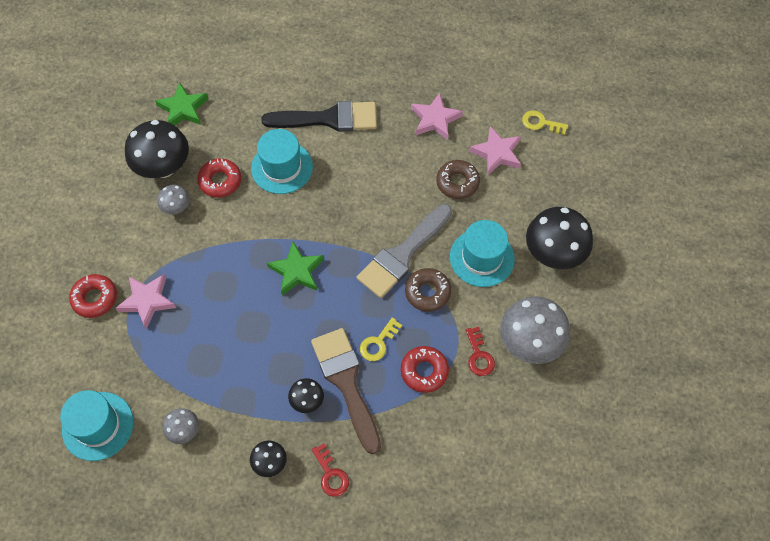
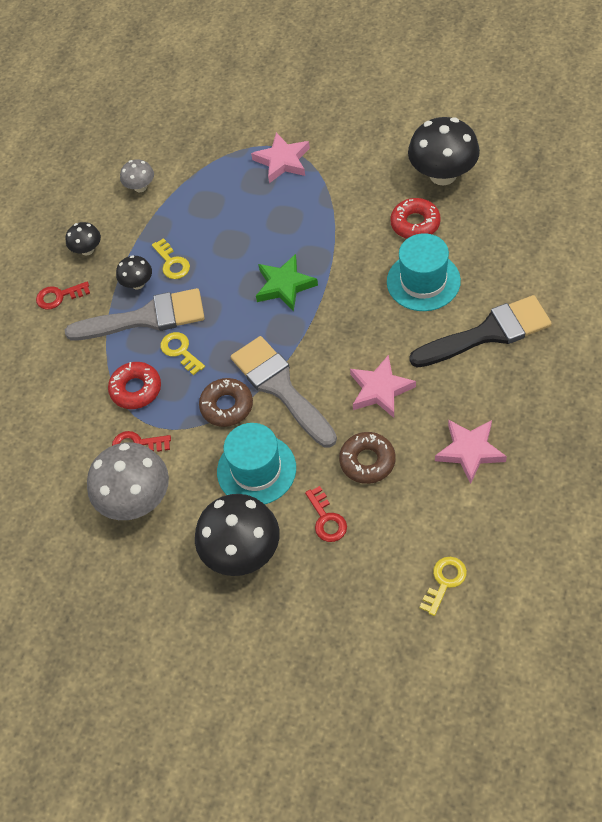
camera: 110 degrees right, 5 degrees down
(95, 298) = (296, 121): red donut -> none
(98, 426) = (166, 126): turquoise hat -> none
(176, 208) = (388, 185): grey mushroom -> none
(183, 109) = (522, 193): green star -> none
(279, 375) = (172, 263): none -> yellow key
(328, 119) = (487, 333): black brush -> black brush turned 120 degrees counterclockwise
(346, 383) = (145, 318): brown brush -> grey brush
(497, 153) = (404, 515): pink star -> pink star (380, 389)
(512, 202) = (326, 519): none -> red key

